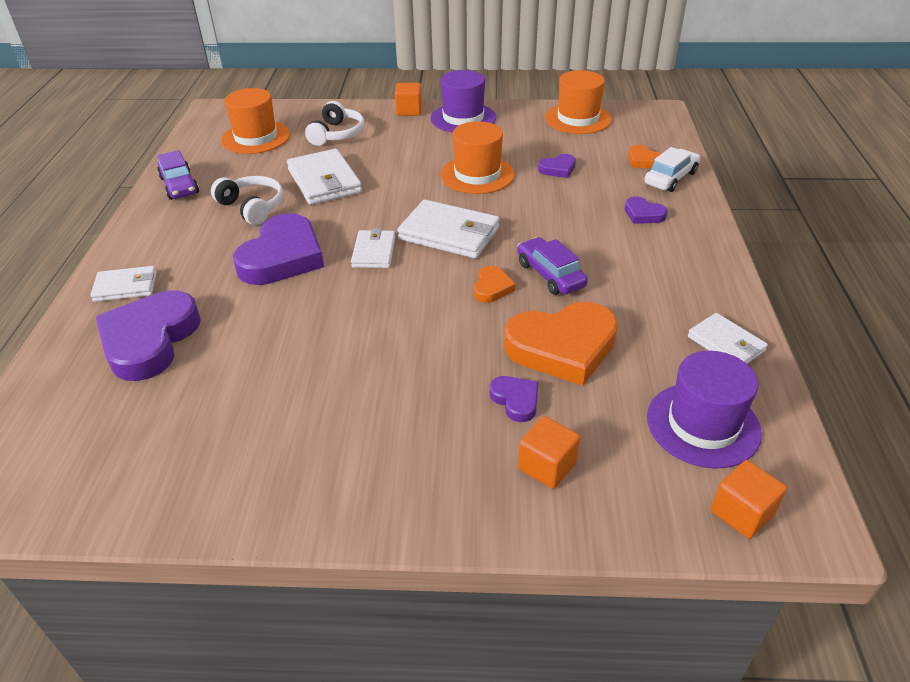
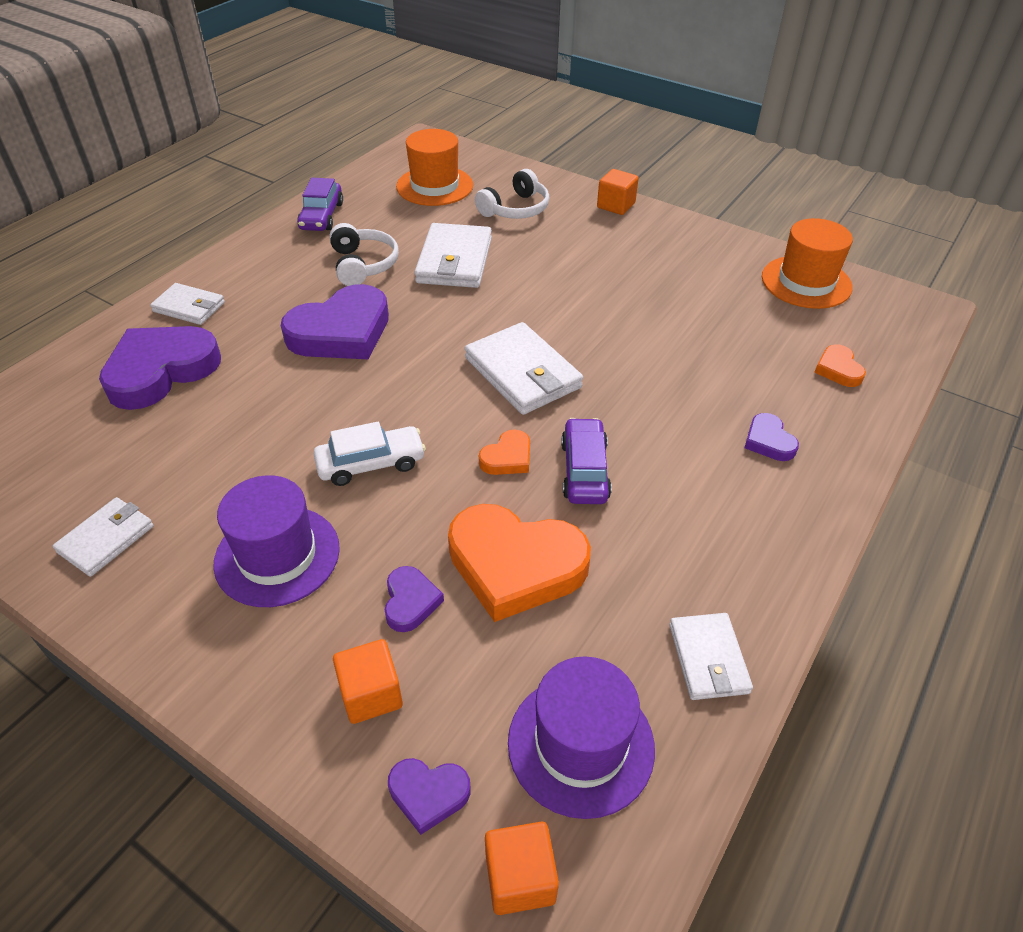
camera: 30 degrees right, 5 degrees up
(374, 252) = (429, 362): white wallet -> white wallet (106, 539)
(463, 118) = (668, 235): purple hat -> purple hat (277, 555)
(477, 175) = (618, 312): orange hat -> none
(558, 169) = (718, 340): purple heart -> purple heart (428, 794)
(670, 178) = (851, 407): white car -> white car (371, 463)

